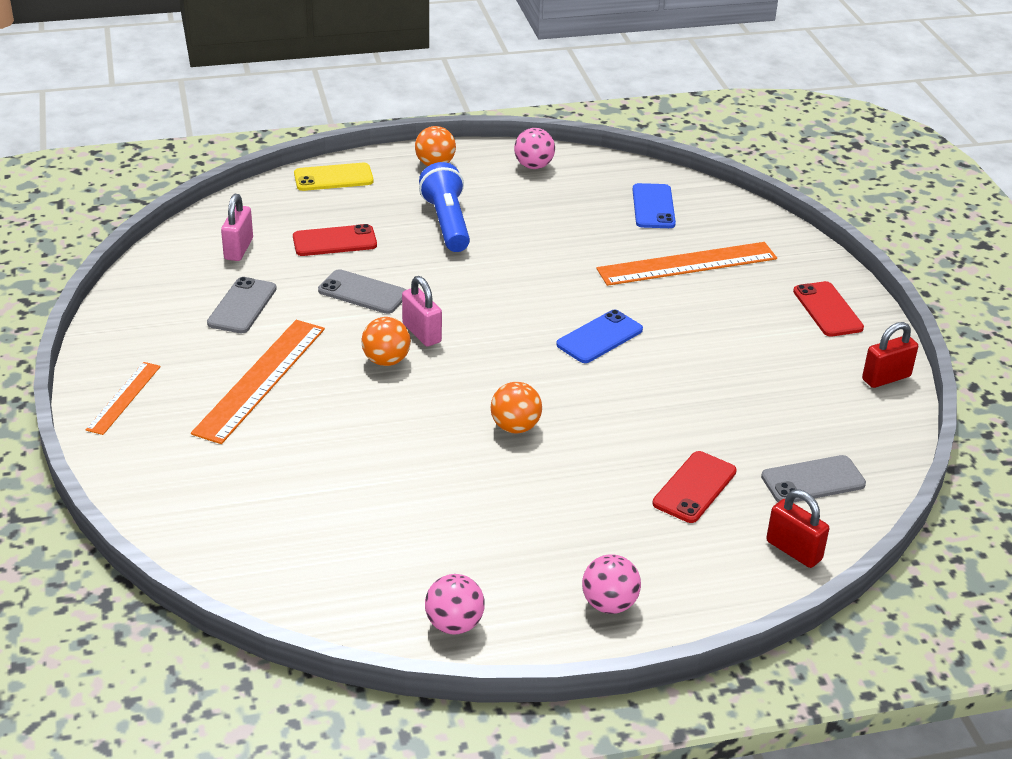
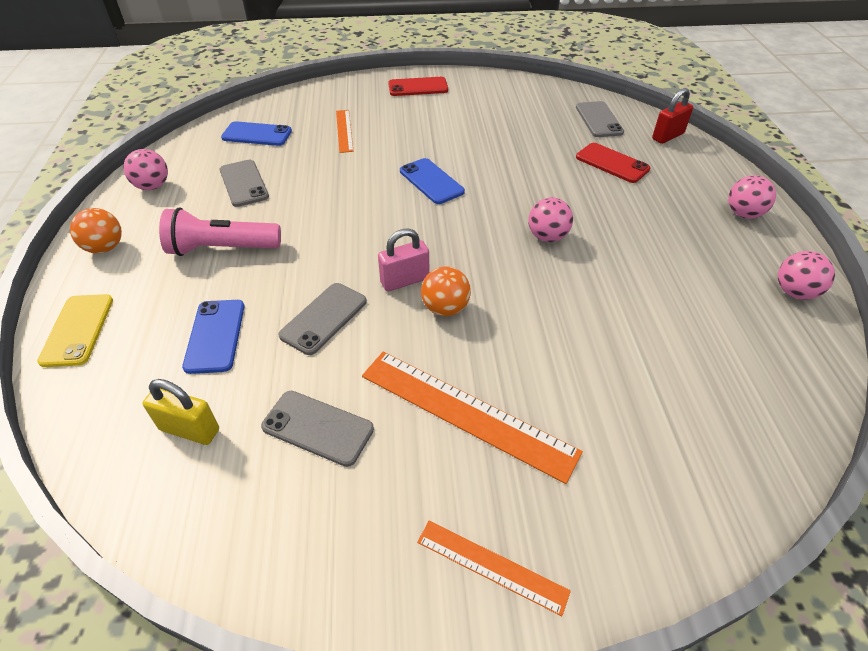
camera: 80 degrees left, 10 degrees up
(238, 249) = (190, 429): pink padlock -> yellow padlock
(334, 241) = (215, 336): red phone -> blue phone
(447, 223) = (221, 249): blue flashlight -> pink flashlight
(515, 427) = (547, 237): orange ball -> pink ball
(555, 215) = (243, 183): none -> grey phone
(687, 264) = (344, 130): orange ruler -> orange ruler, size x0.56
(886, 378) = (495, 80): red padlock -> none

